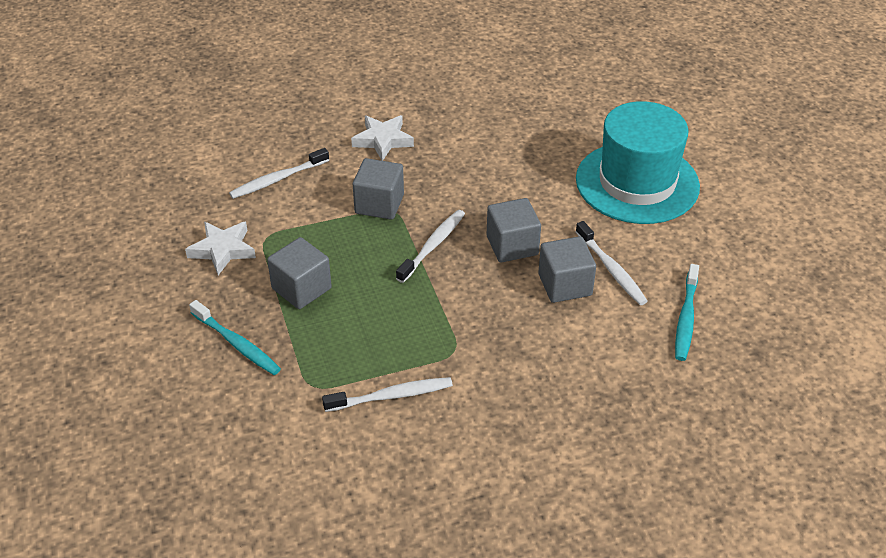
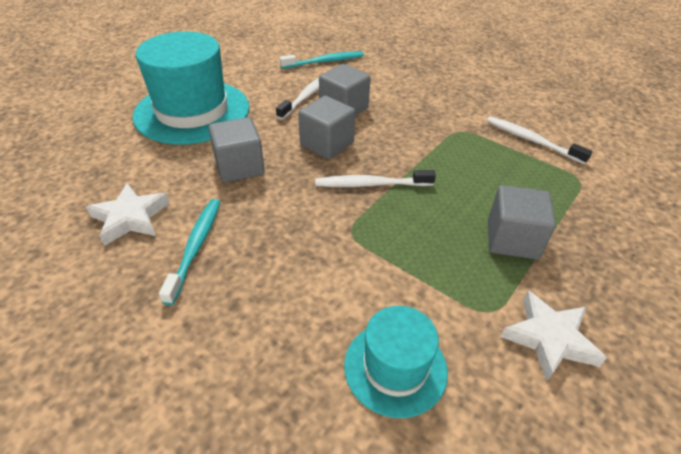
camera: 125 degrees left, 0 degrees up
(237, 344) = (615, 244): turquoise toothbrush -> turquoise toothbrush (195, 247)
(277, 179) = (395, 367): white toothbrush -> turquoise hat
(379, 204) = (351, 246): grey cube -> grey cube (239, 167)
(383, 140) = (238, 302): white star -> white star (130, 218)

